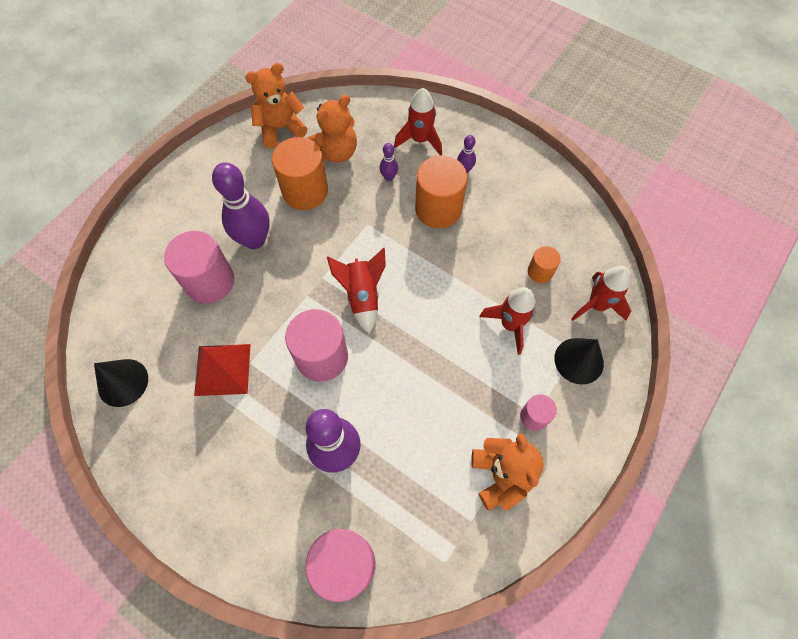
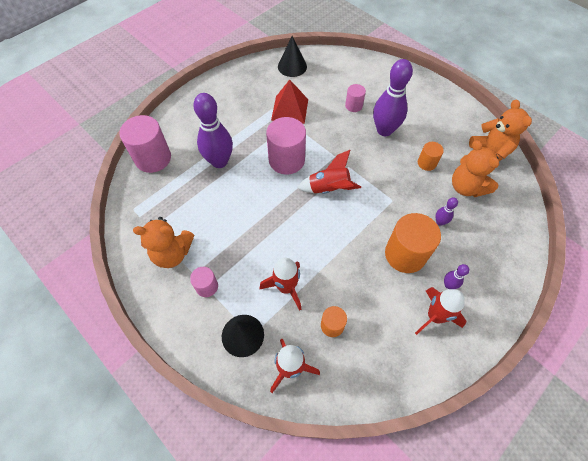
camera: 100 degrees right, 5 degrees down
(210, 281) = (353, 106): pink cylinder -> pink cylinder, size x0.52
(305, 191) = (426, 163): orange cylinder -> orange cylinder, size x0.52
(420, 140) = (482, 253): red rocket -> red rocket (434, 316)

